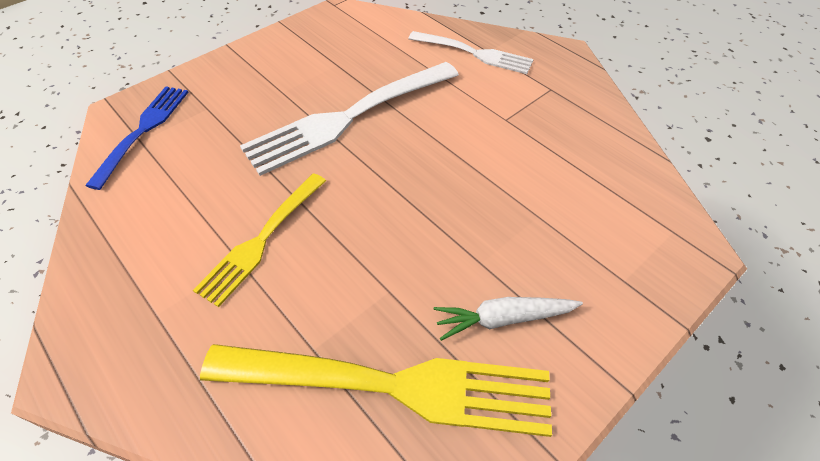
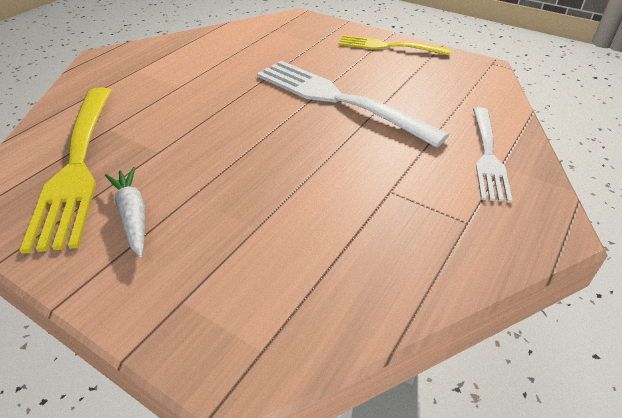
camera: 75 degrees right, 10 degrees down
(143, 131) = (282, 28): blue fork -> none
(262, 239) = (198, 90): yellow fork -> yellow fork (389, 46)

